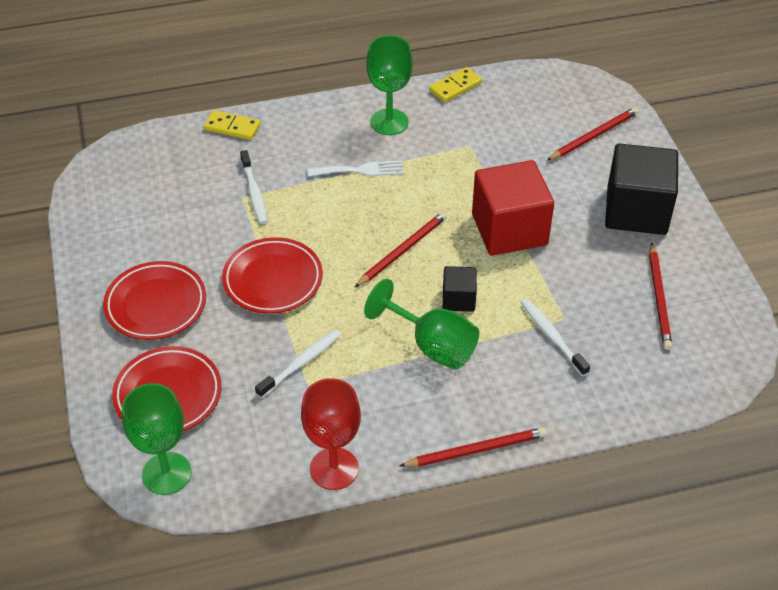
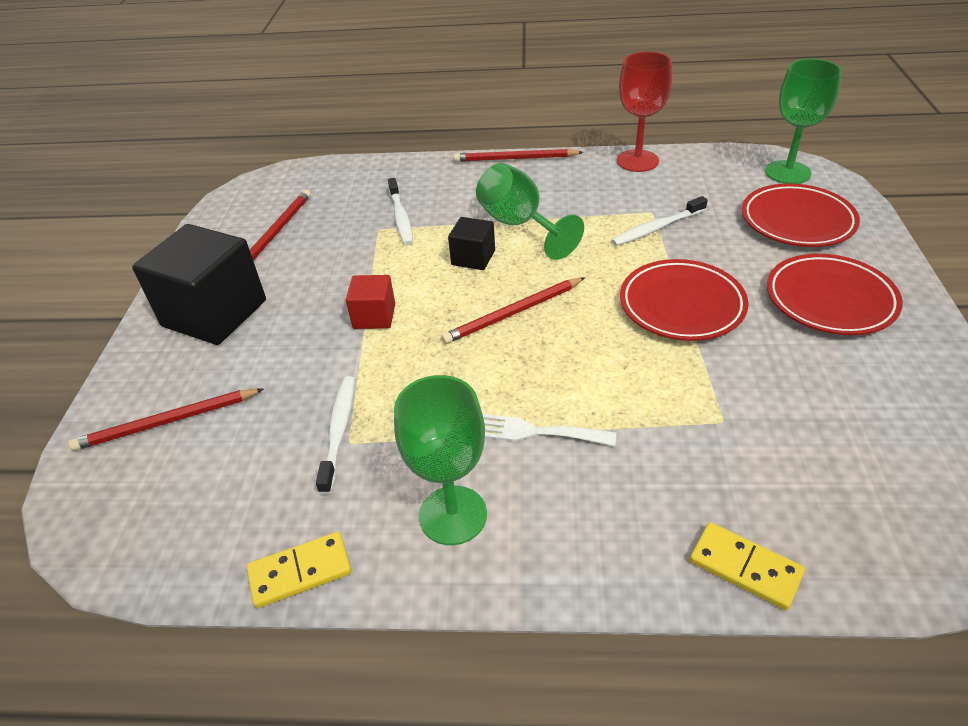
camera: 160 degrees left, 5 degrees down
(254, 193) = (703, 424): white toothbrush -> white toothbrush (339, 431)
(509, 229) = (374, 316): red cube -> red cube, size x0.49

